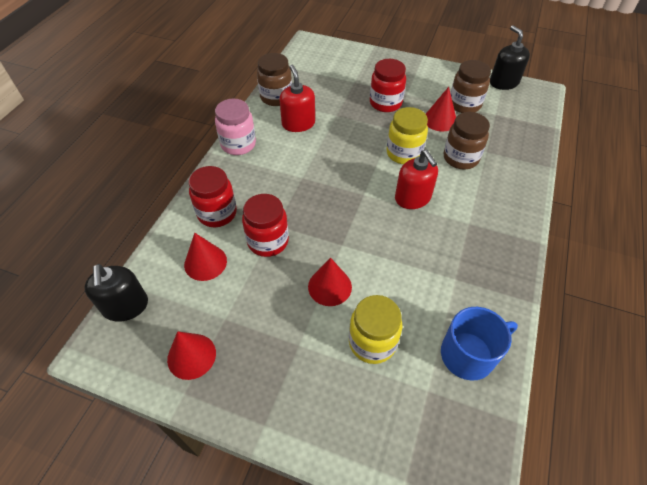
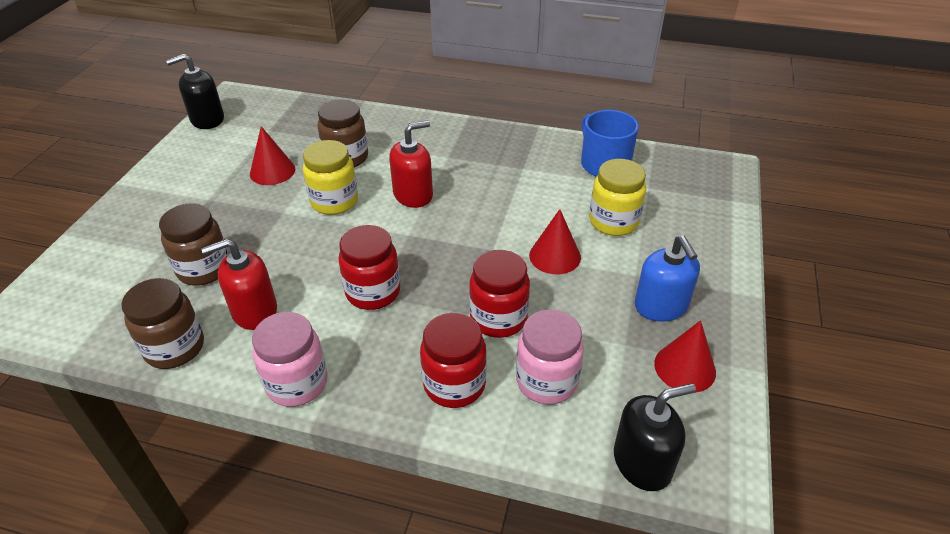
camera: 95 degrees left, 10 degrees down
(205, 262) = (546, 381): red cone -> pink jar
(258, 356) = (661, 306): none -> blue soap dispenser
(385, 103) = (225, 219): red jar -> red jar (373, 292)
(464, 104) = (245, 151): brown jar -> brown jar (204, 269)

